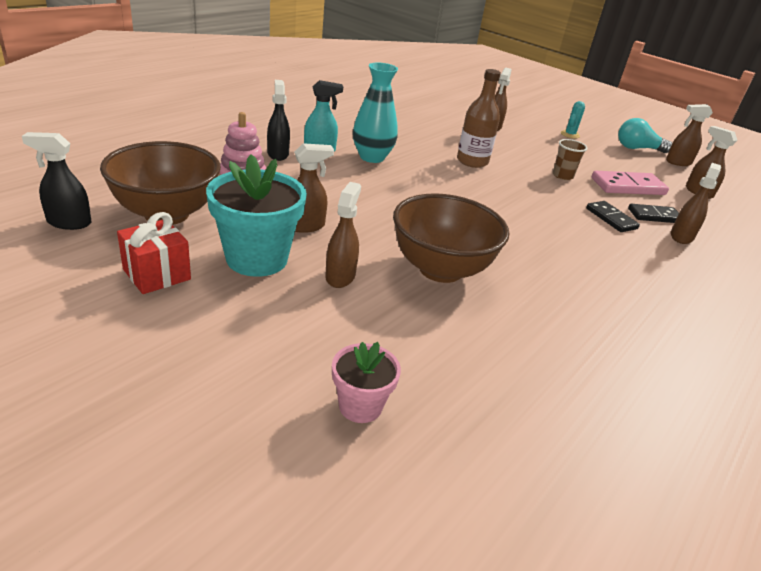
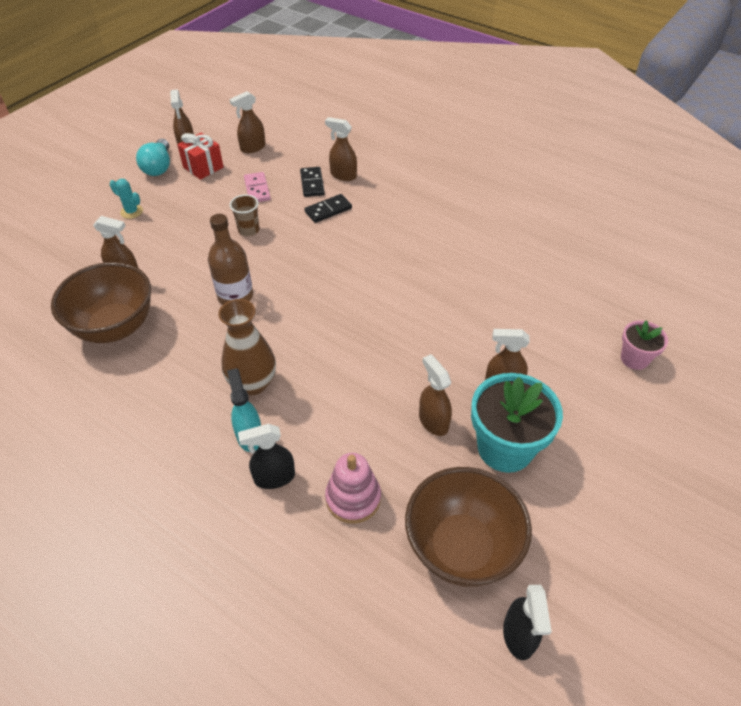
camera: 90 degrees left, 15 degrees up
(157, 274) = (564, 517): red gift -> red gift (203, 167)
(372, 157) = (253, 383): turquoise vase -> brown vase
(440, 269) = (461, 321): brown bowl -> brown bowl (115, 327)
(628, 186) = (257, 189): pink domino -> pink domino, size x0.66

